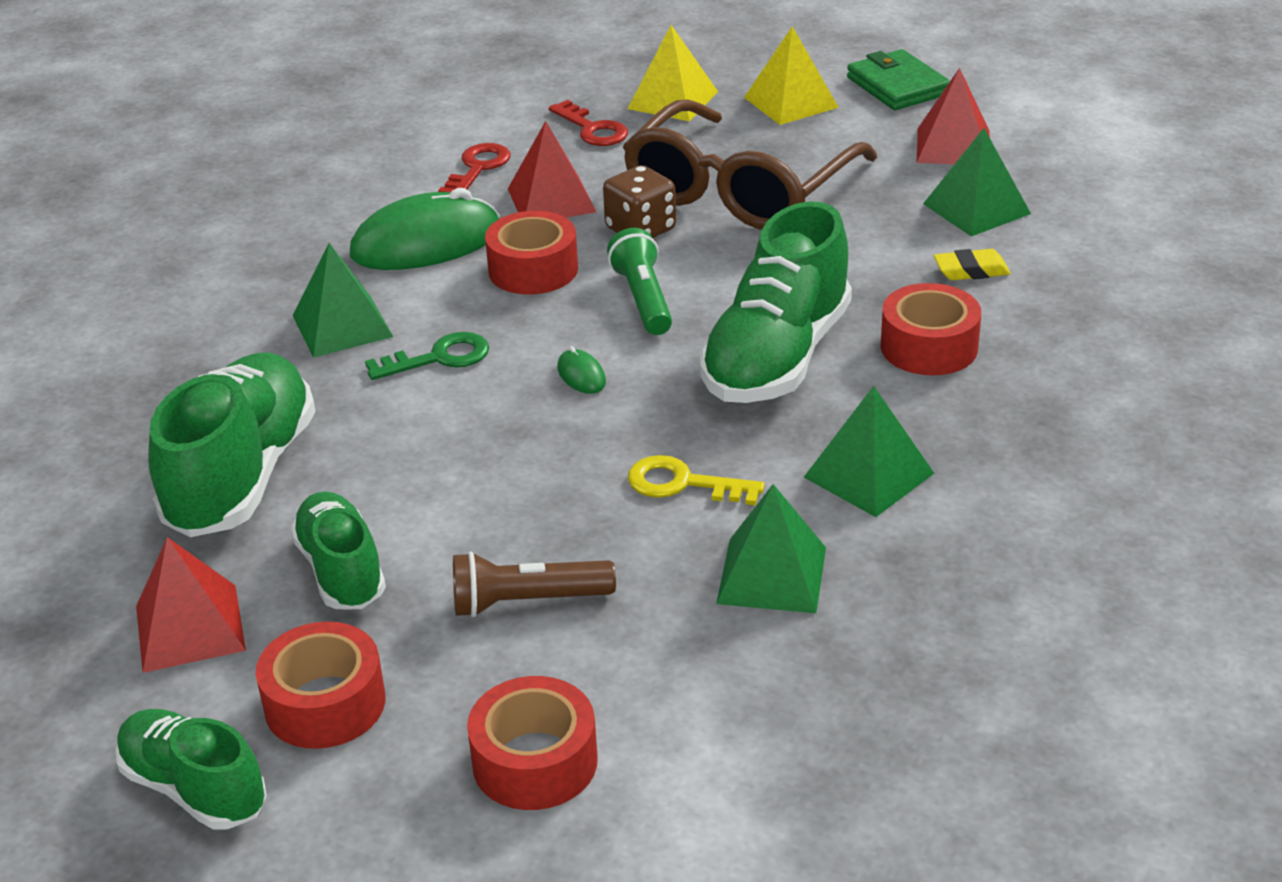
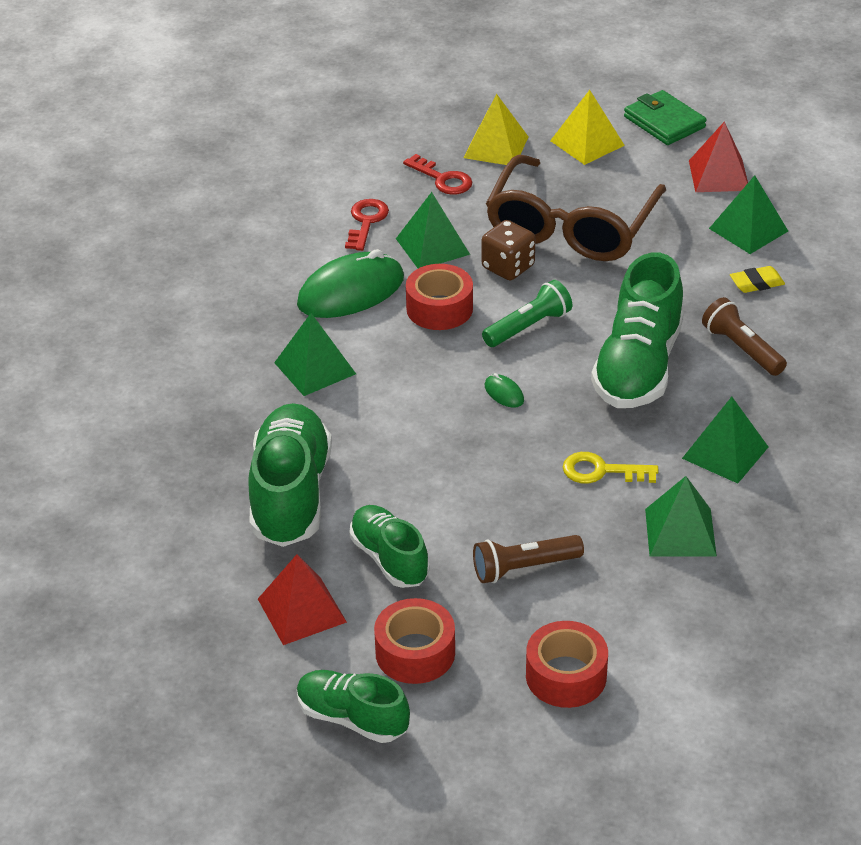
camera: 10 degrees left, 5 degrees up
(439, 358) = (396, 388): green key -> none
(551, 200) = (432, 246): red pyramid -> green pyramid
(643, 299) = (528, 327): green flashlight -> green flashlight turned 75 degrees clockwise
(929, 347) = (741, 349): red tape -> brown flashlight

